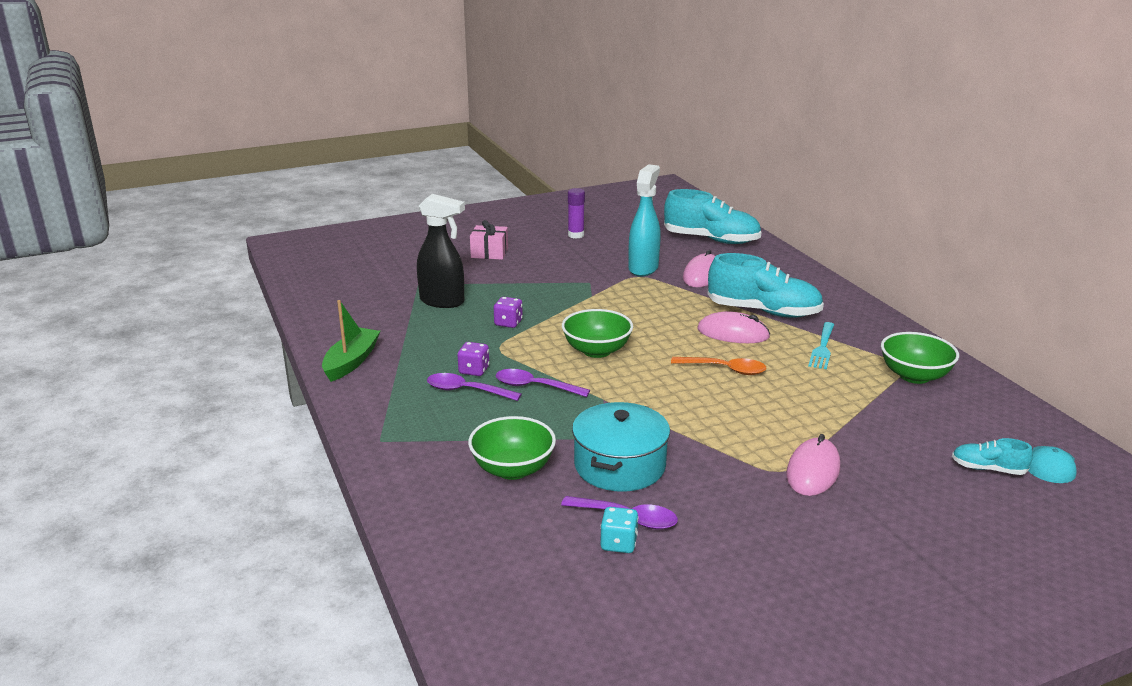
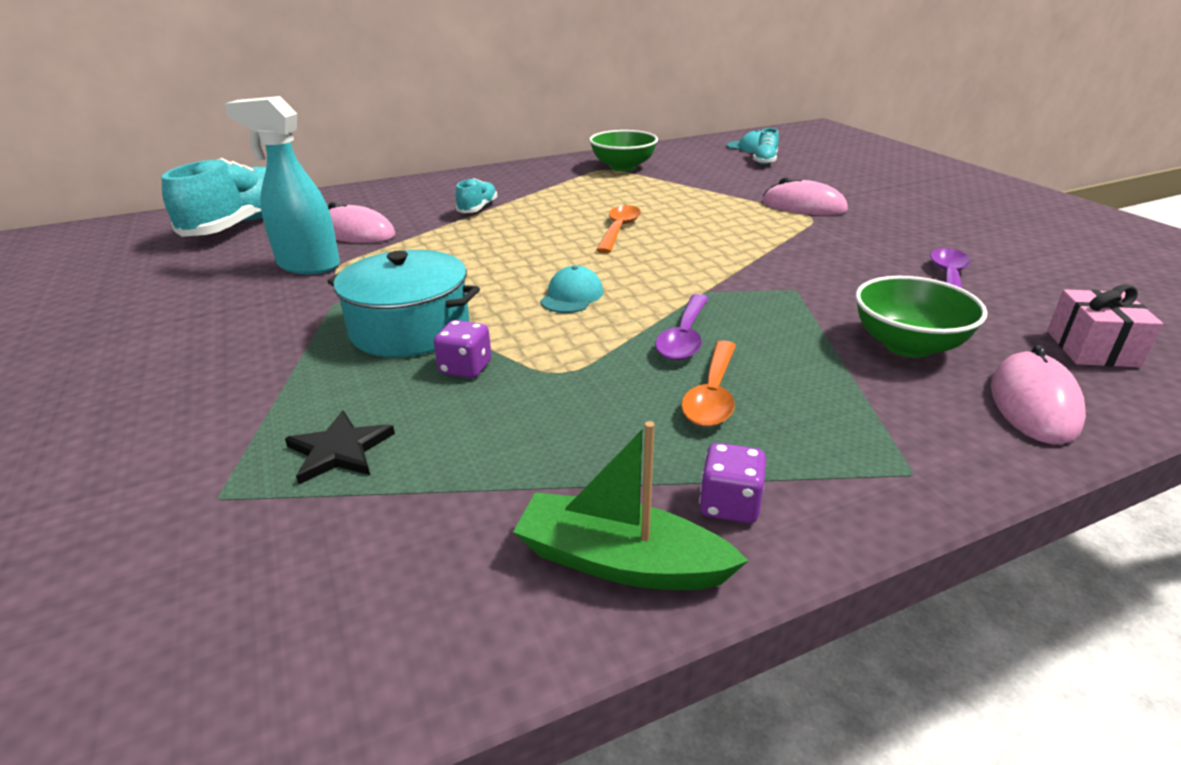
camera: 90 degrees left, 5 degrees up
(442, 301) = (339, 450): black spray bottle -> black star
(466, 391) = (712, 395): purple spoon -> orange spoon
(474, 370) = (641, 392): purple dice -> purple dice (729, 505)
(489, 253) = (113, 406): pink gift -> pink gift (1092, 348)
(576, 235) = (116, 316): purple glue stick -> none
(597, 351) = (572, 296): green bowl -> turquoise cap
(618, 543) = (996, 283): turquoise dice -> none
(619, 465) = (852, 282): turquoise pot -> turquoise pot (410, 329)
(733, 333) = (530, 223): pink mouse -> pink mouse (1034, 403)
(763, 312) = (478, 208): turquoise shoe -> turquoise shoe, size x0.48
(822, 348) = (568, 191): turquoise fork -> none

